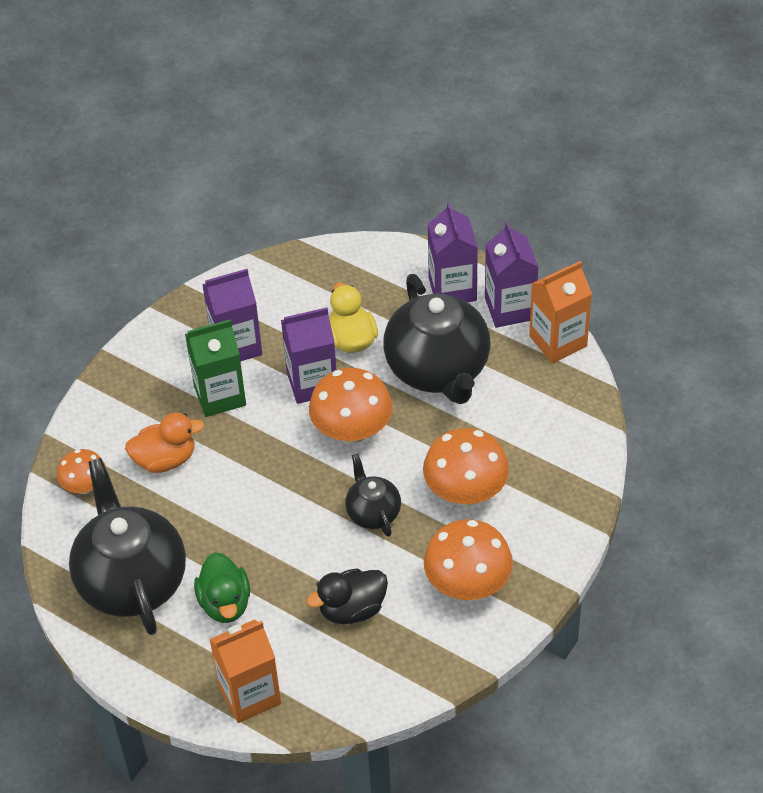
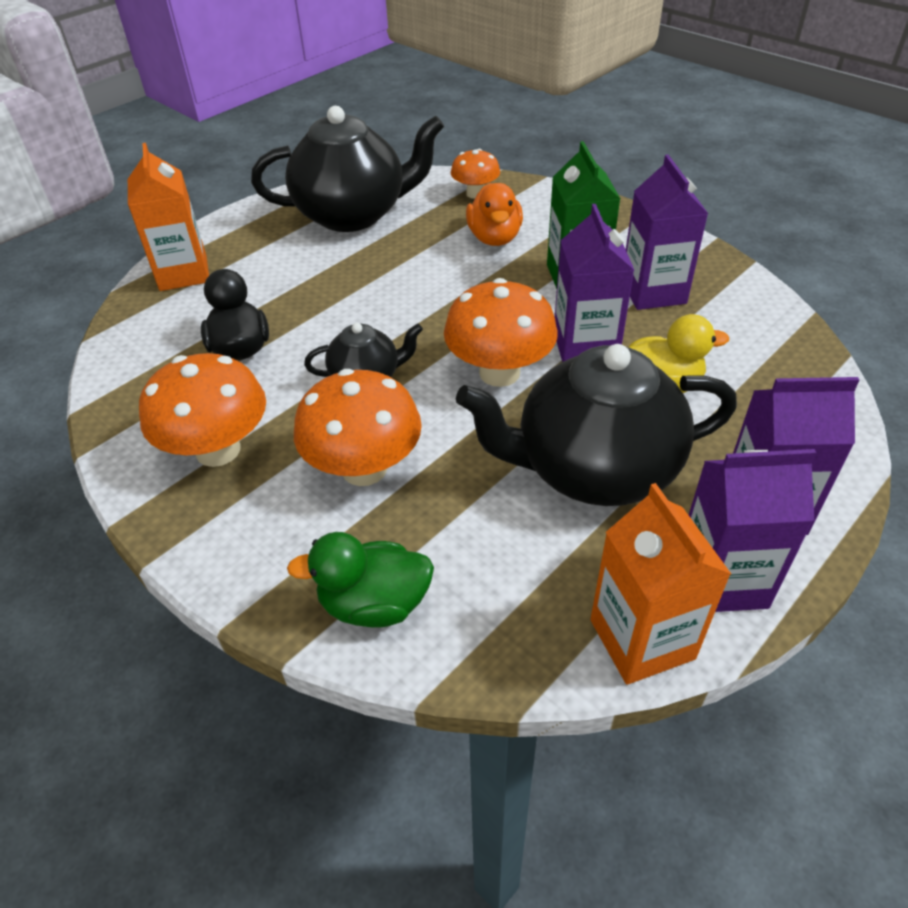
camera: 100 degrees right, 5 degrees down
(225, 603) = (297, 265): green duck -> green duck (374, 604)

